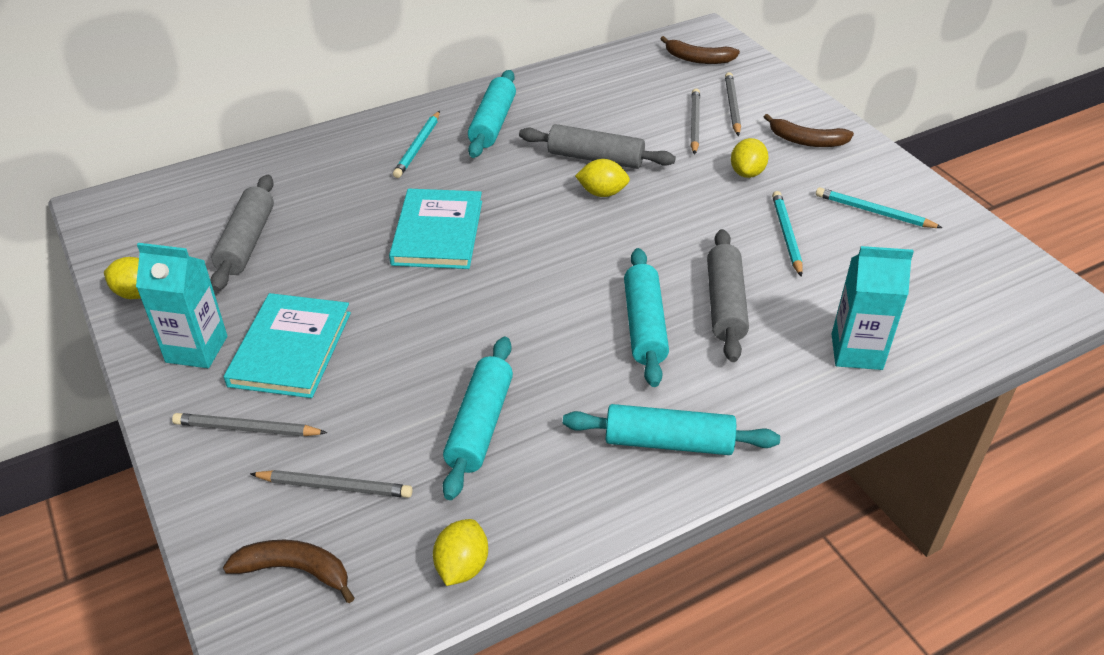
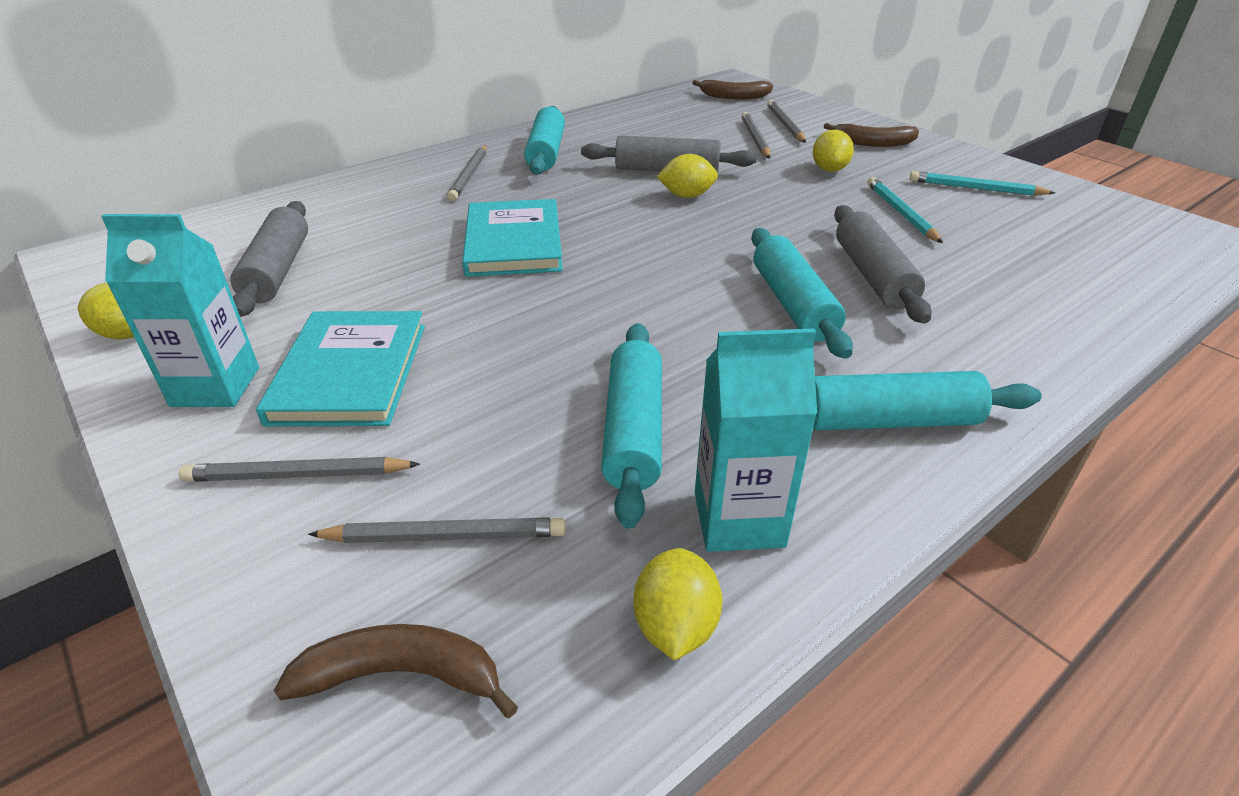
camera: 10 degrees left, 5 degrees down
(418, 147) = (469, 175): turquoise pencil -> grey pencil
(856, 351) = (1046, 304): turquoise carton -> turquoise carton (738, 519)

